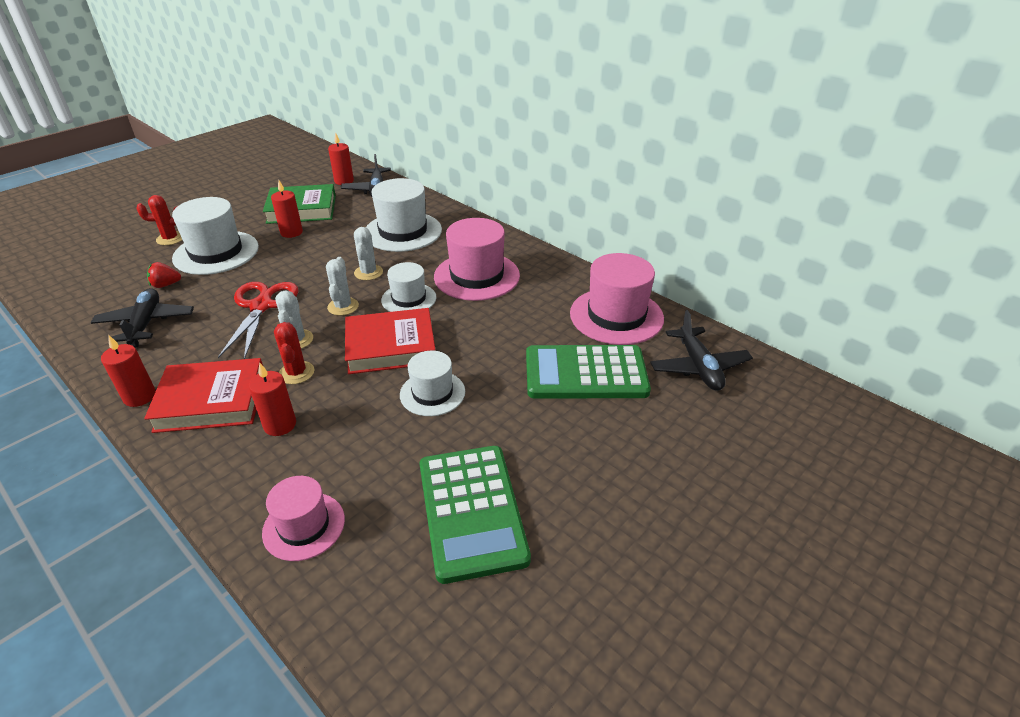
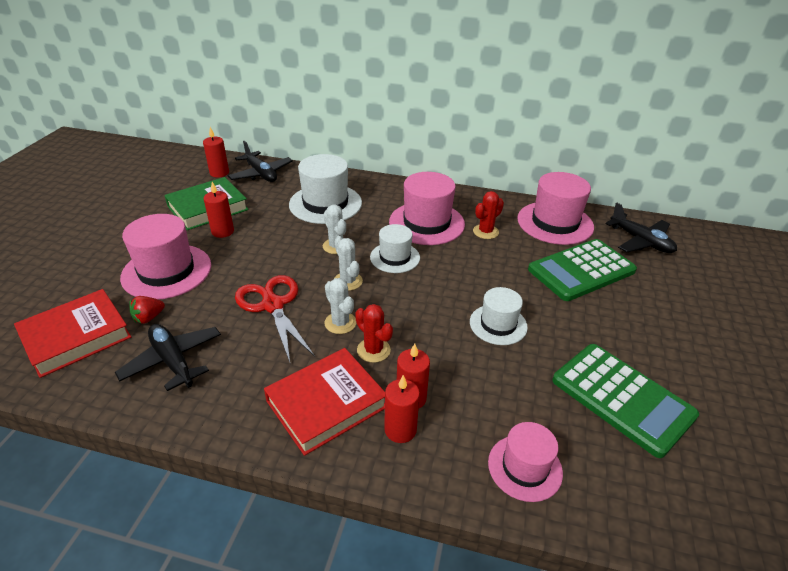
camera: 30 degrees left, 0 degrees up
(140, 396) = (251, 429): red candle -> red candle (400, 430)
(170, 239) = (98, 272): red cactus -> red cactus (485, 232)
(216, 253) = (166, 271): white hat -> pink hat
(391, 346) = (425, 300): red book -> red book (76, 336)

